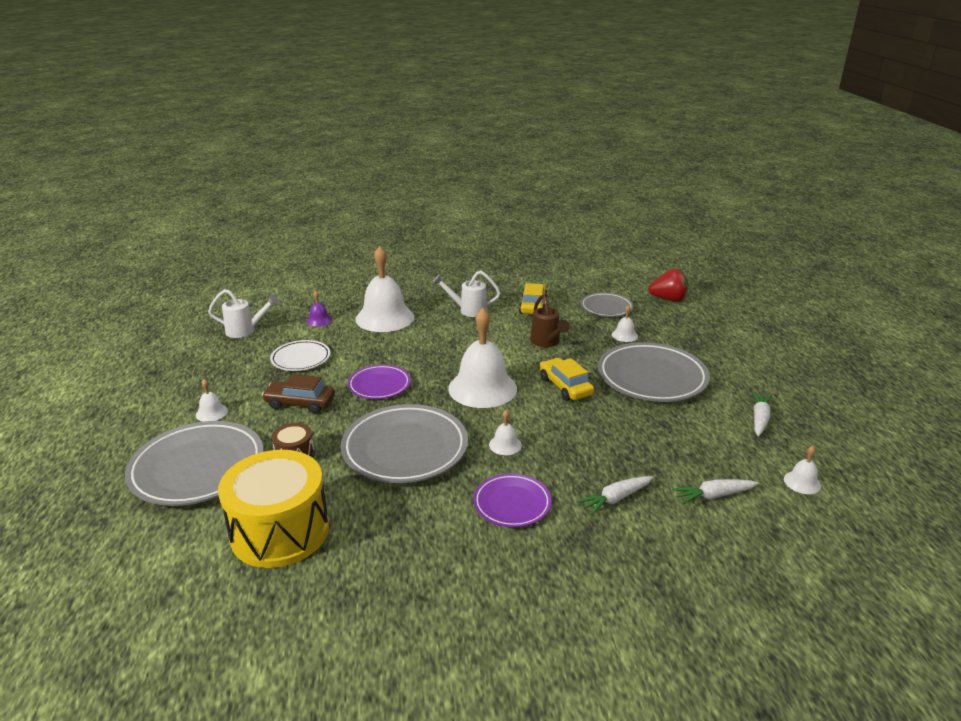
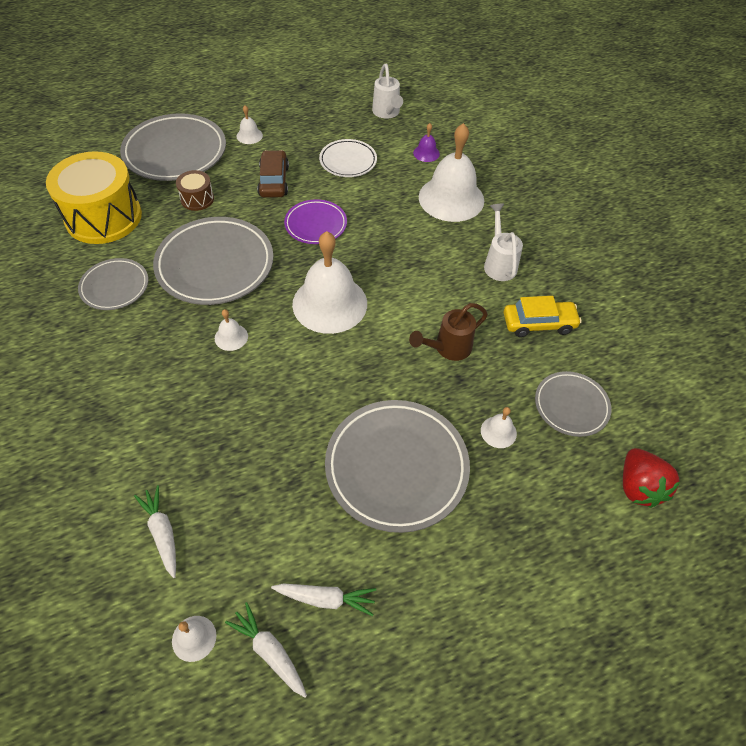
camera: 75 degrees right, 25 degrees up
(406, 522) = (115, 287): none -> grey plate
(512, 503) = (141, 354): purple plate -> none
(565, 386) = (351, 377): yellow car -> none
(615, 499) = (152, 438): white carrot -> white carrot (269, 651)

